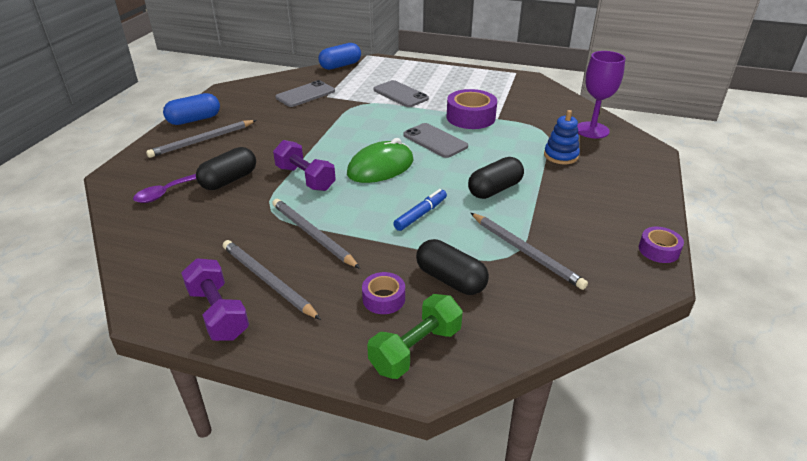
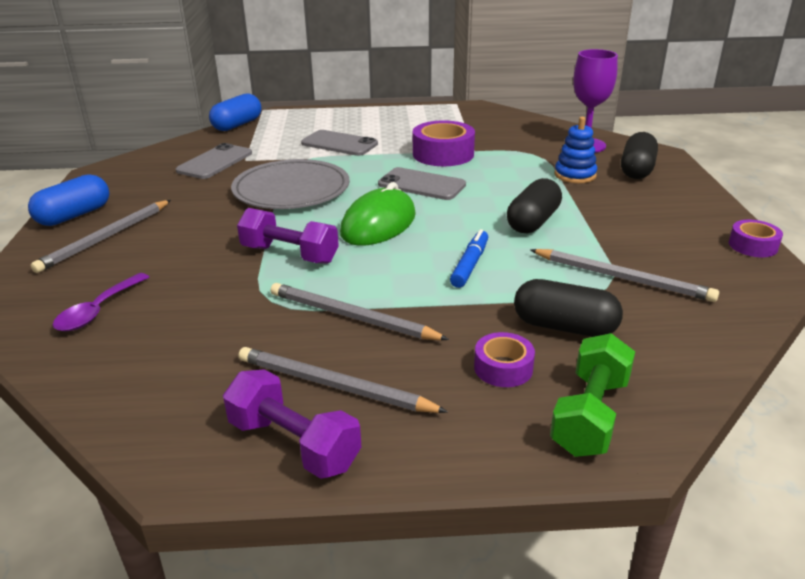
camera: 20 degrees left, 5 degrees down
(229, 180) = (183, 277): black capsule -> black capsule (637, 170)
(341, 127) = (291, 190): none -> grey plate

